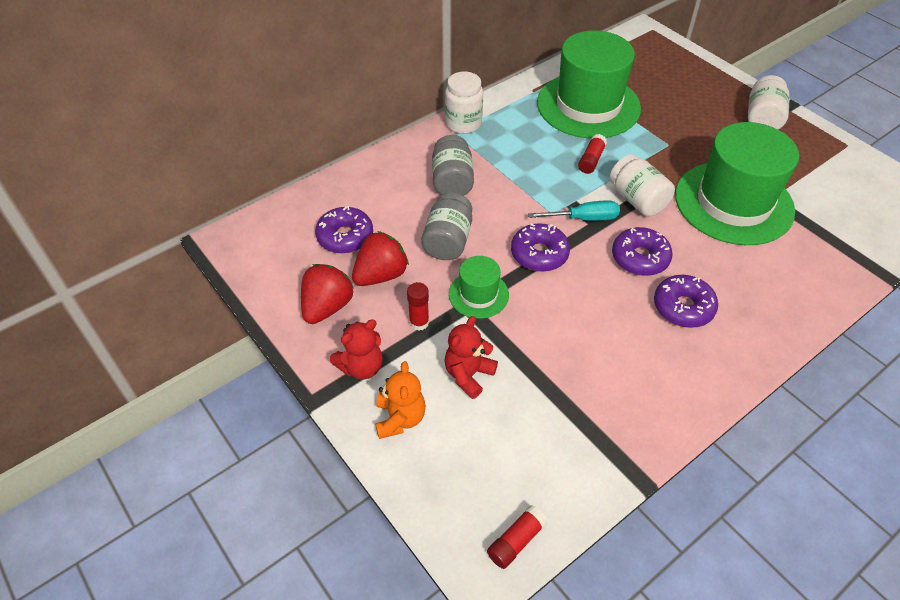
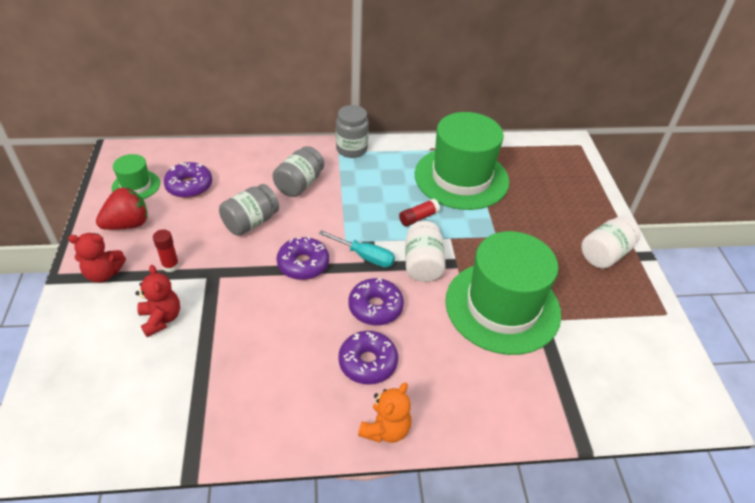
camera: 30 degrees right, 5 degrees down
(381, 275) = (183, 222): red strawberry -> none
(400, 418) = (87, 321): orange teddy bear -> orange teddy bear (385, 429)
(463, 123) = (351, 149): white jar -> grey jar
(468, 375) = (161, 319): red teddy bear -> red teddy bear turned 90 degrees clockwise
(478, 294) = (230, 269): green hat -> green hat (136, 186)
(516, 541) = (61, 451): red glue stick -> none

